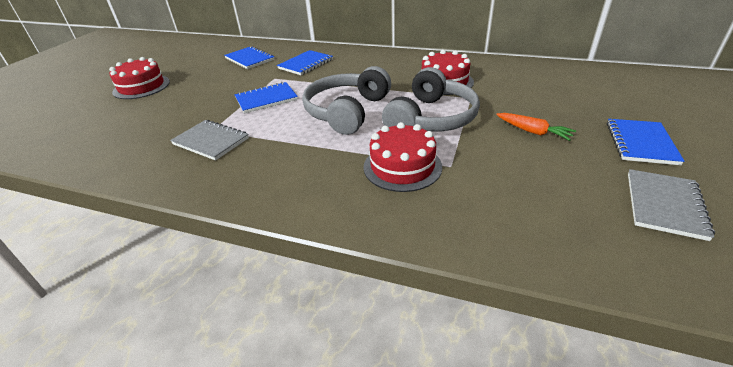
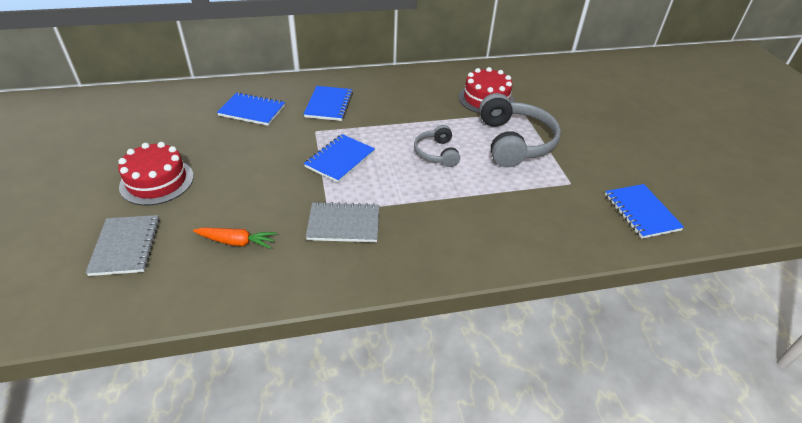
camera: 35 degrees left, 5 degrees up
(347, 111) = (436, 153): grey headphones -> grey headphones, size x0.55
(402, 166) = (538, 195): red cake -> none
(533, 132) = (596, 135): orange carrot -> orange carrot (236, 242)
(640, 143) = (665, 127): blue notebook -> blue notebook (641, 212)
(664, 205) = (712, 172): grey notebook -> grey notebook (126, 246)

